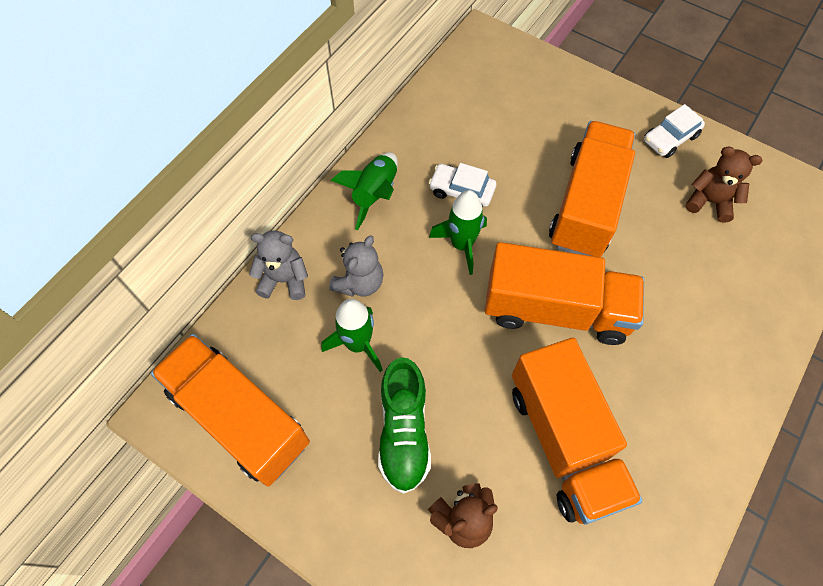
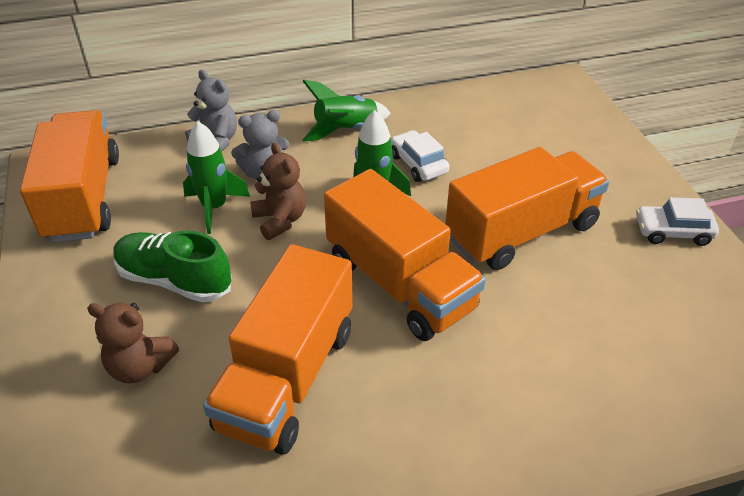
camera: 40 degrees right, 20 degrees down
(404, 431) = (174, 280): green shoe -> green shoe turned 75 degrees clockwise
(709, 201) = (661, 300): brown teddy bear -> brown teddy bear (280, 220)

